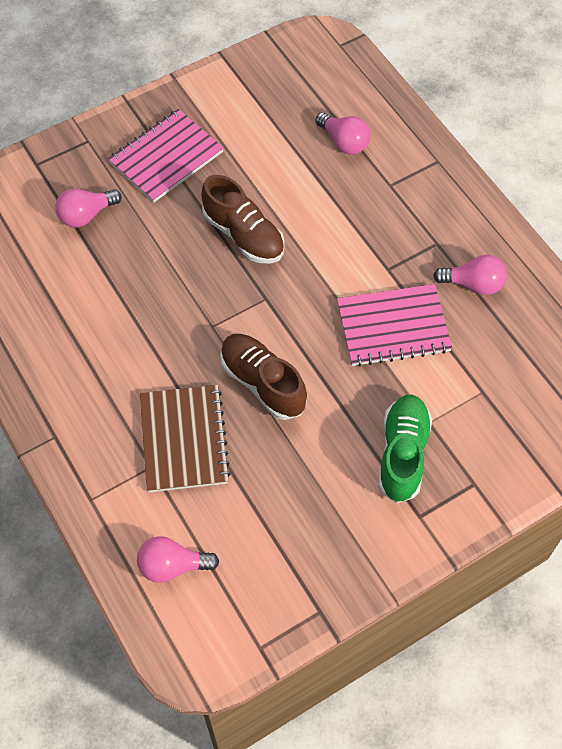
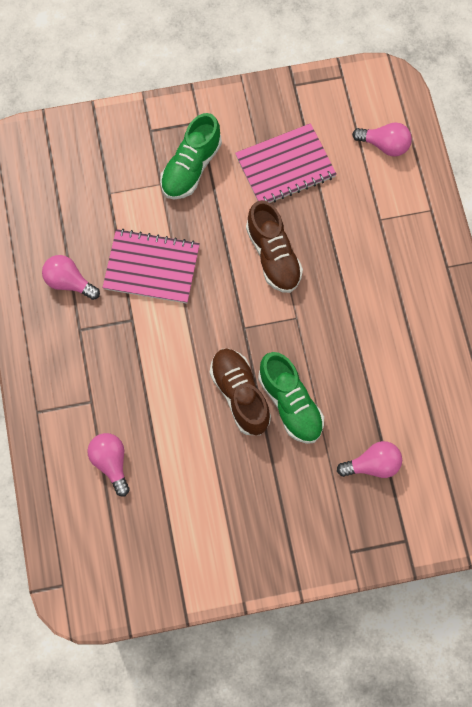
camera: 160 degrees left, 10 degrees up
(166, 157) = (281, 504): pink notebook -> pink notebook (285, 166)
(183, 439) = (349, 231): brown notebook -> none
(188, 243) = (290, 403): none -> green shoe

